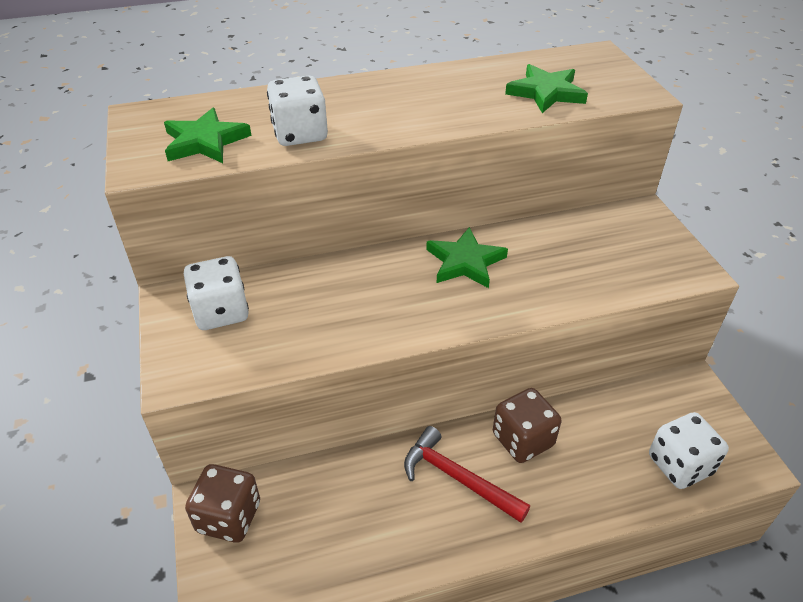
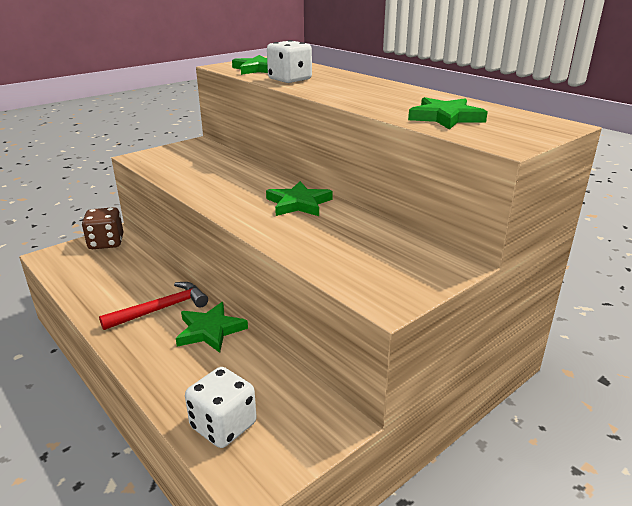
camera: 65 degrees right, 15 degrees down
(221, 312) = (194, 154): white dice -> none
(457, 477) = (162, 309): red hammer -> red hammer turned 45 degrees clockwise
(522, 440) = (210, 330): brown dice -> green star

